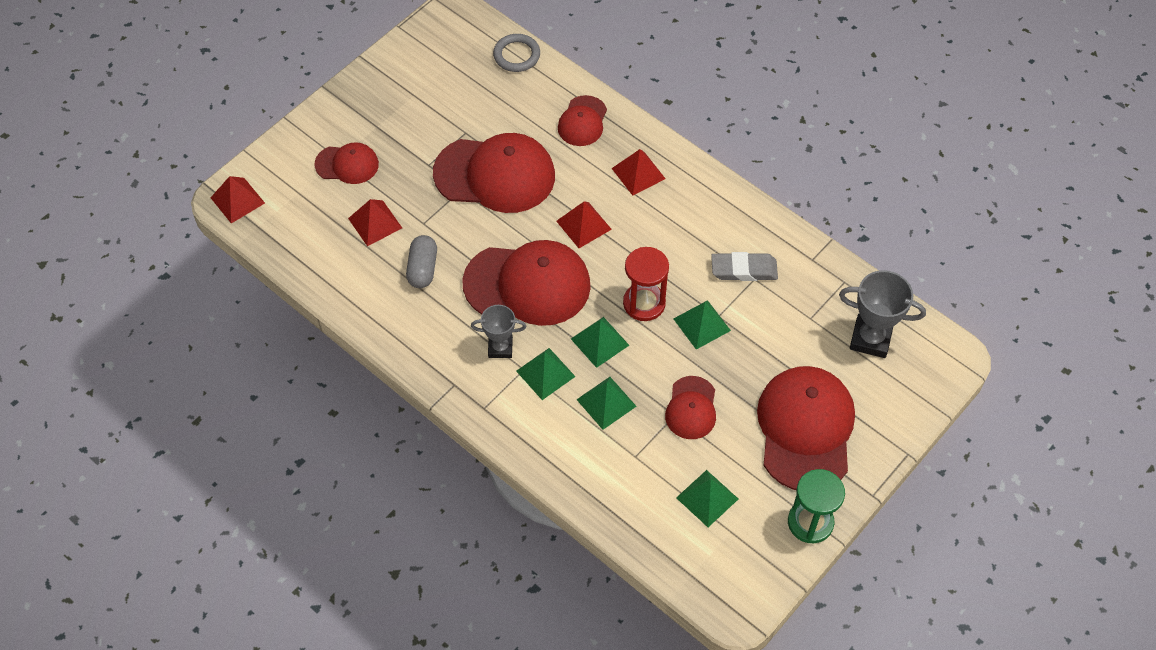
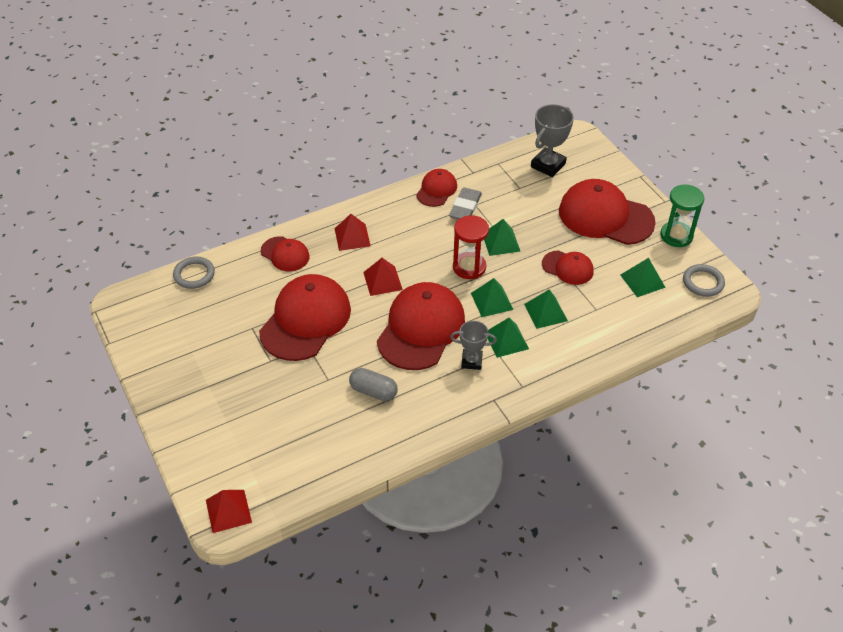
camera: 70 degrees left, 10 degrees down
(347, 164) = (237, 417): red cap -> red cap (436, 190)
(375, 223) = (310, 412): red pyramid -> none
(500, 347) = (471, 361): grey trophy -> grey trophy turned 75 degrees clockwise
(737, 571) = (703, 282): none -> grey ring

